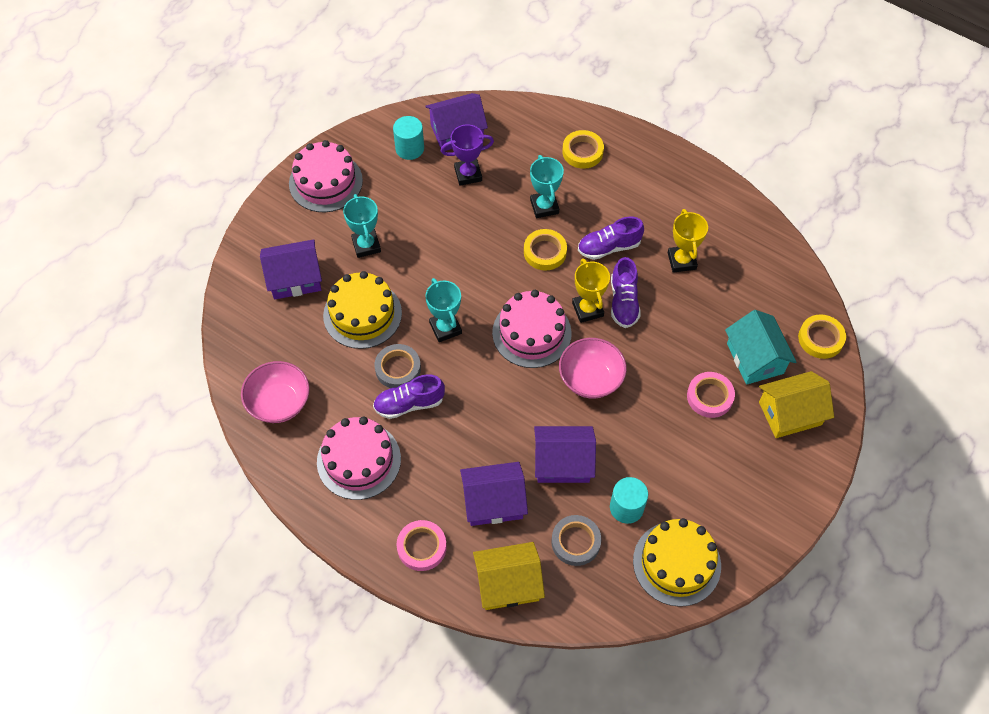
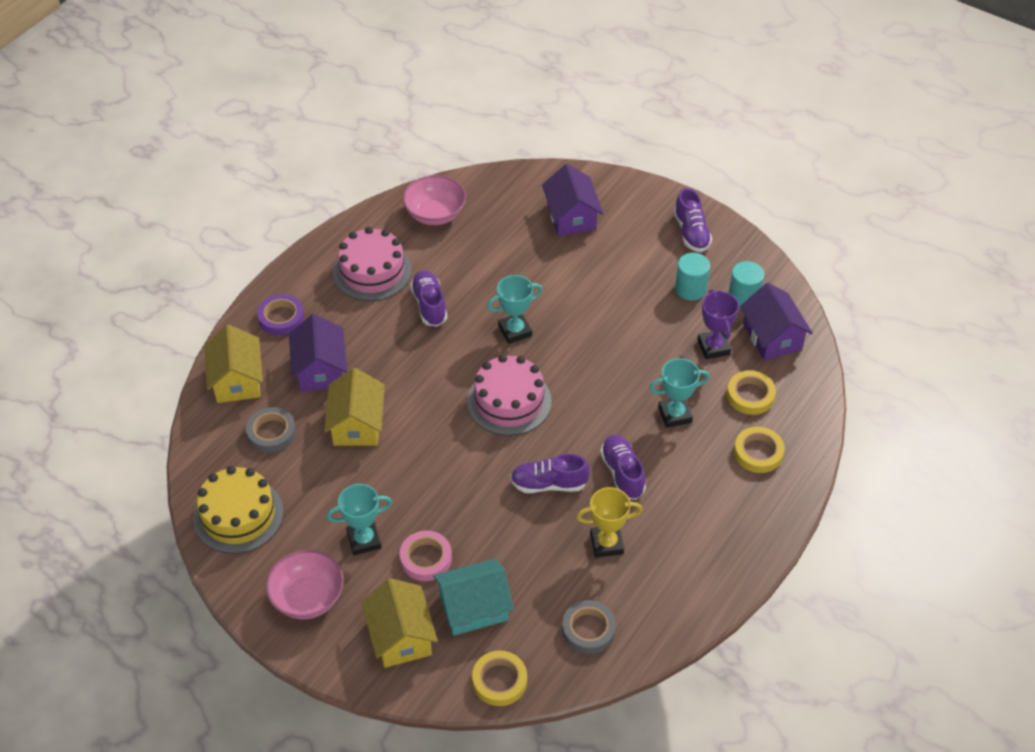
camera: 90 degrees right, 10 degrees down
(325, 182) = (691, 233): pink cake -> purple shoe
(362, 314) = (531, 267): yellow cake -> none
(366, 245) = (613, 267): turquoise trophy -> turquoise trophy (364, 540)
(398, 368) = (468, 296): grey tape -> grey tape (588, 629)
(422, 547) = (281, 318): pink tape -> purple tape
(545, 252) = (612, 414): yellow tape -> yellow tape (750, 395)
(562, 463) = (357, 424): purple house -> yellow house
(587, 309) = (538, 451): yellow trophy -> none
(590, 378) = (452, 450): pink bowl -> pink bowl (308, 598)
(626, 507) = (303, 476): turquoise cylinder -> turquoise cylinder (690, 289)

